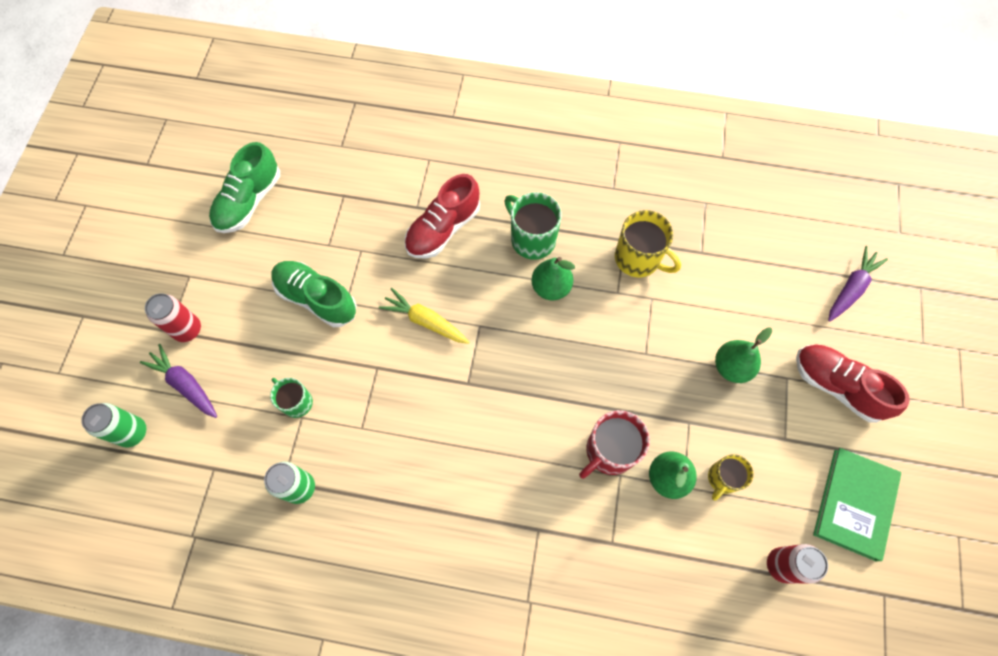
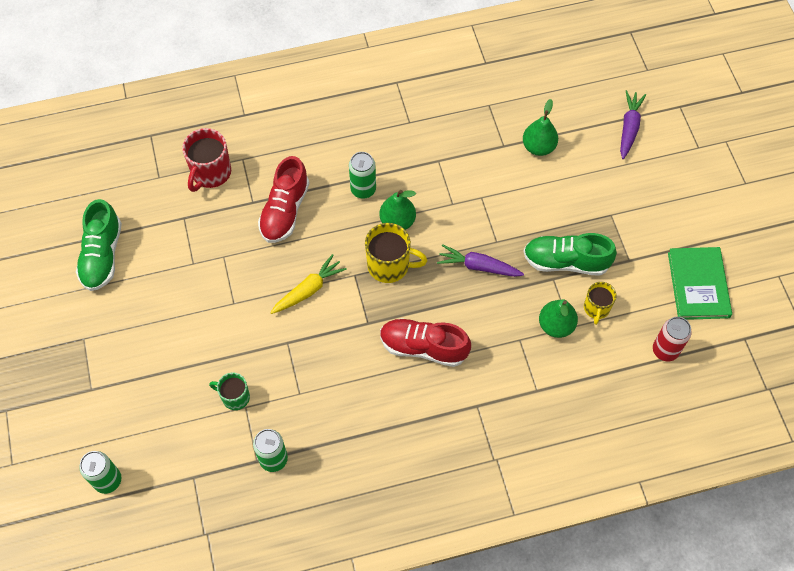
camera: 25 degrees left, 5 degrees down
(185, 384) = (132, 424): purple carrot -> purple carrot (478, 266)
(188, 329) = (108, 381): red can -> none
(317, 298) = (207, 310): green shoe -> green shoe (566, 261)
(425, 321) = (308, 290): yellow carrot -> yellow carrot turned 135 degrees clockwise
(532, 239) = (363, 189): green mug -> green can
(609, 451) = (503, 325): red mug -> red mug (210, 173)
(638, 259) = (456, 171): yellow mug -> yellow mug (389, 265)
(731, 367) = (566, 224): green pear -> green pear (538, 147)
(837, 386) = (650, 205): red shoe -> red shoe (423, 347)

